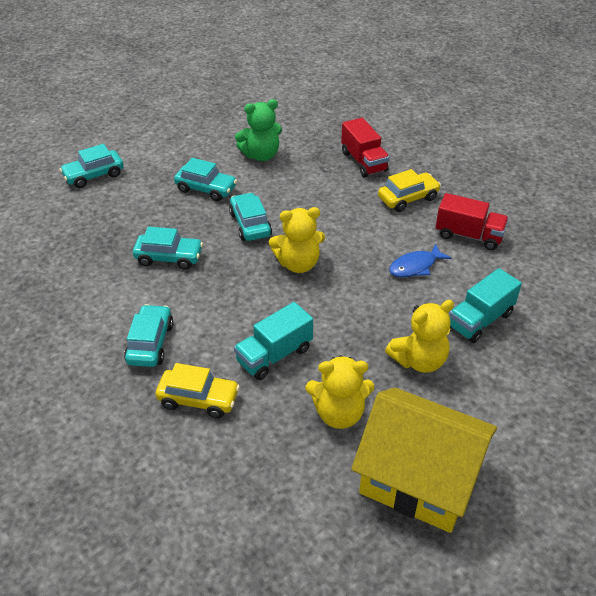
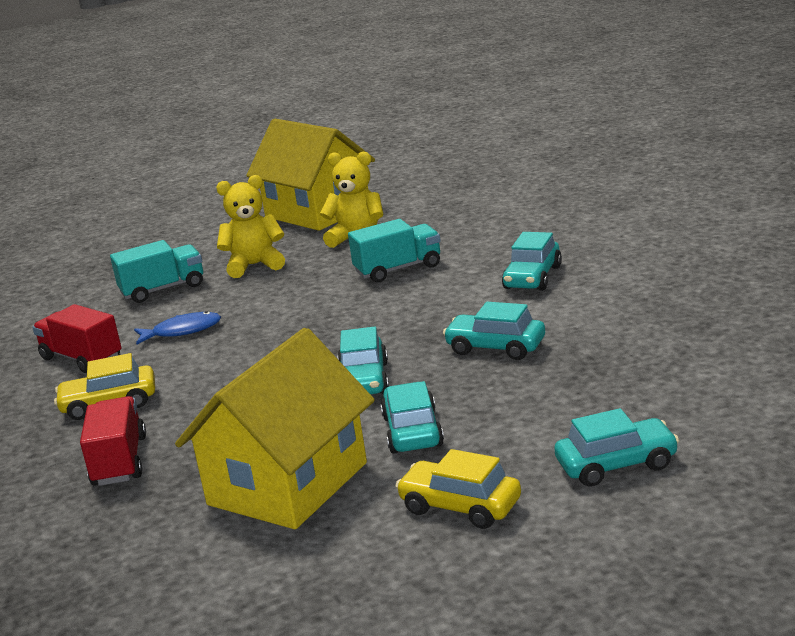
camera: 160 degrees left, 20 degrees down
(198, 399) = (488, 245): yellow car -> yellow car (460, 506)
(206, 189) = (412, 431): turquoise car -> turquoise car turned 45 degrees clockwise
(261, 155) = (287, 484): green teddy bear -> yellow house
(298, 264) = (324, 337): yellow teddy bear -> none

